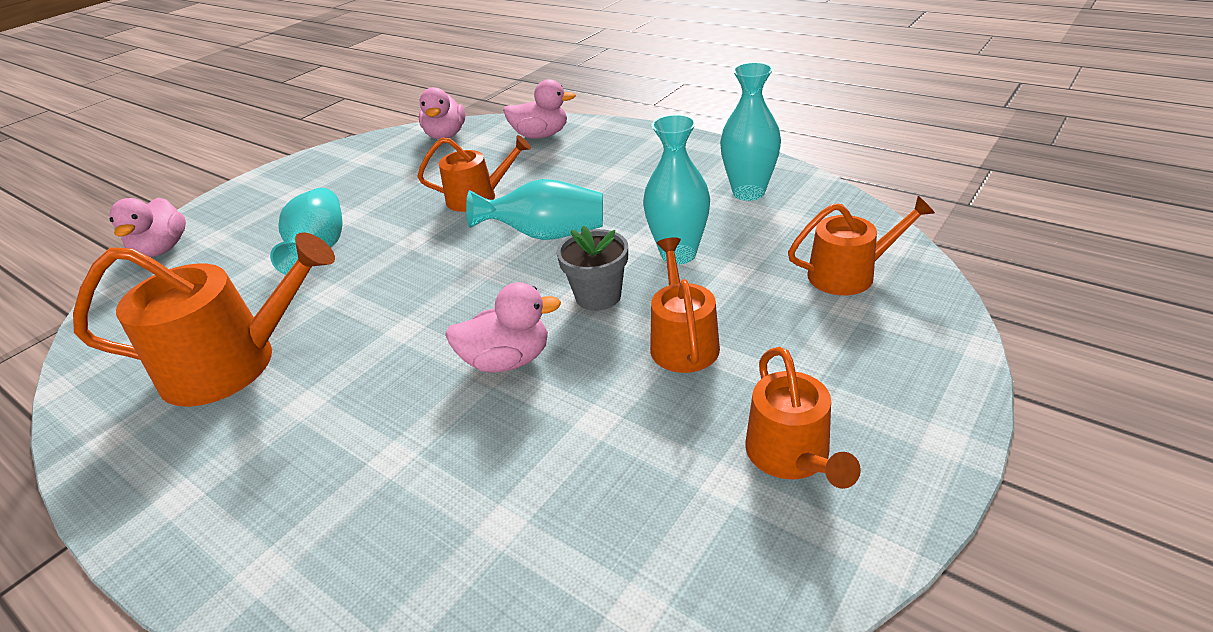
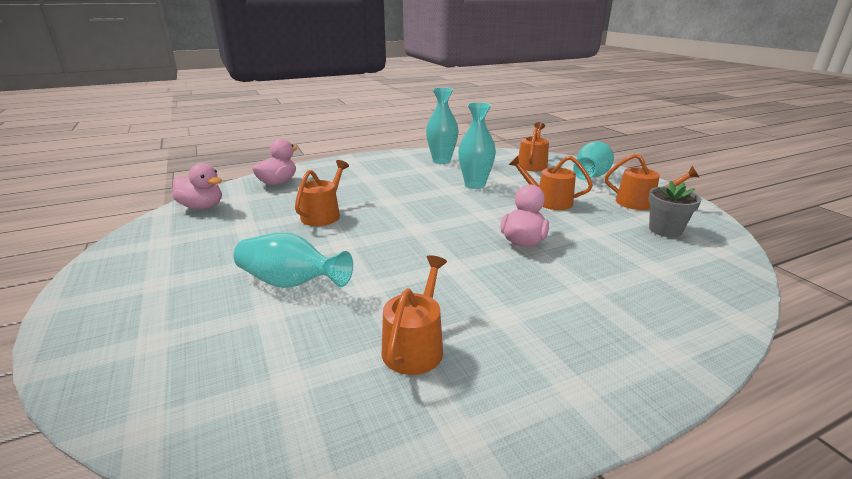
camera: 65 degrees left, 10 degrees down
(162, 249) = (108, 382): pink duck -> none
(233, 364) = (415, 346): orange watering can -> orange watering can, size x0.60
(546, 235) = (407, 206): turquoise vase -> turquoise vase (591, 176)
(598, 296) = (489, 208): grey flower pot -> grey flower pot (665, 230)

